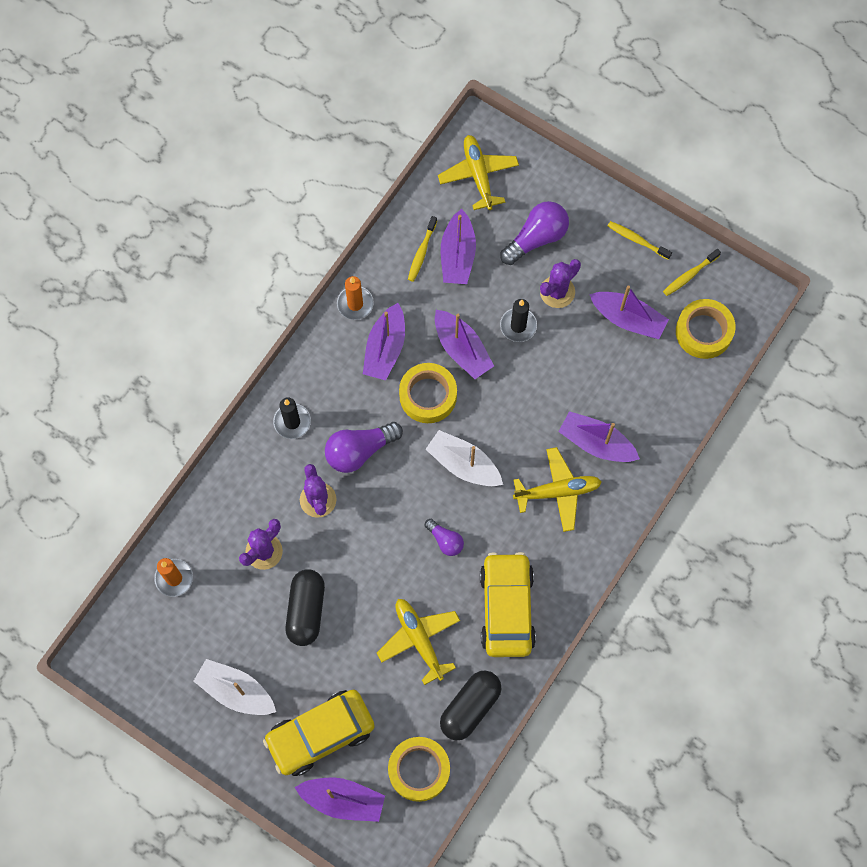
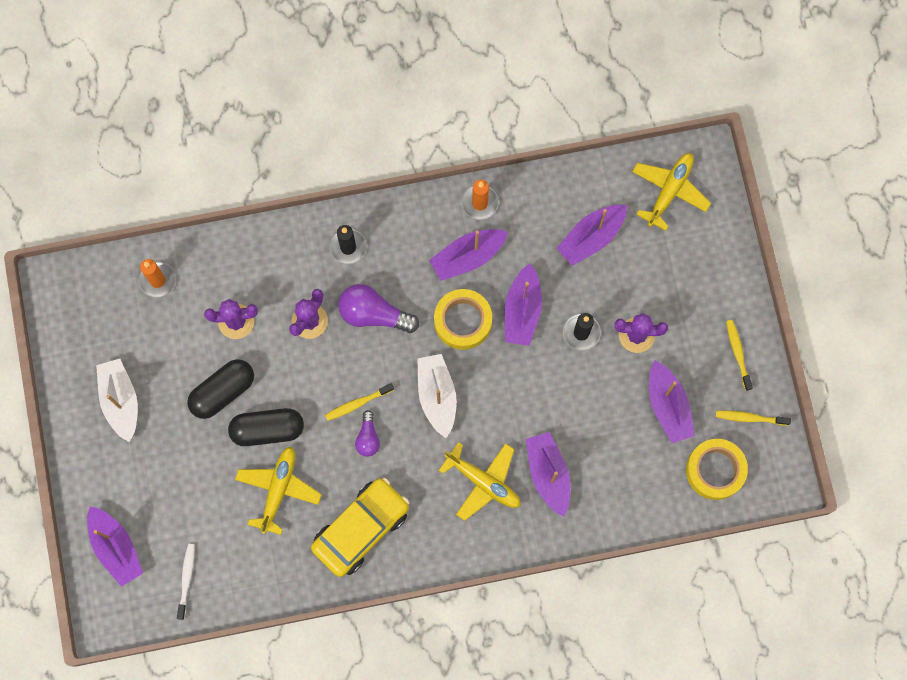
camera: 45 degrees right, 5 degrees up
(320, 734) = (146, 487): yellow car -> none
(419, 770) = (186, 579): yellow tape -> white toothbrush
(421, 252) = (567, 210): yellow toothbrush -> yellow toothbrush (357, 403)
(470, 707) = (265, 572): black capsule -> black capsule (267, 430)
(536, 238) = (663, 280): purple light bulb -> none

